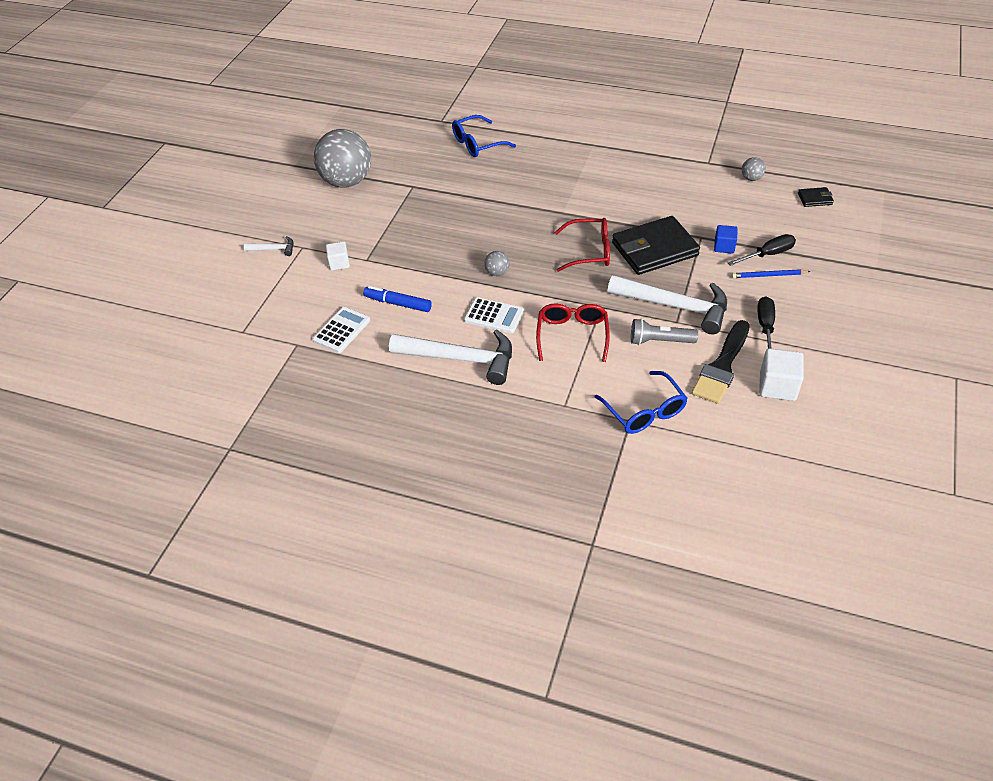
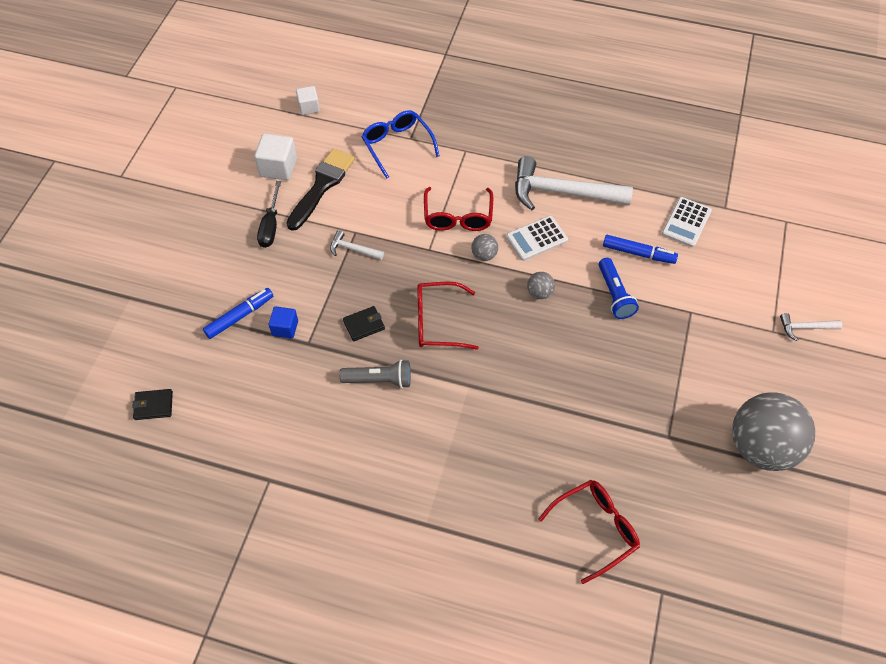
camera: 175 degrees right, 10 degrees up
(339, 263) = (720, 306): white cube -> white cube (309, 107)
(429, 271) = (614, 294): none -> blue flashlight
(477, 144) = (596, 529): blue glasses -> red glasses
(494, 316) = (536, 238): white calculator -> white calculator turned 45 degrees counterclockwise
(654, 249) = (364, 325): black wallet -> black wallet, size x0.44
(660, 341) = (374, 211): grey flashlight -> grey flashlight (379, 380)
(675, 306) = (353, 249): white hammer -> white hammer, size x0.45
(751, 178) = (220, 445): grey ball -> grey ball (484, 255)
(767, 254) = (240, 316): black screwdriver -> blue marker
(768, 275) = (248, 287): blue pencil -> none

